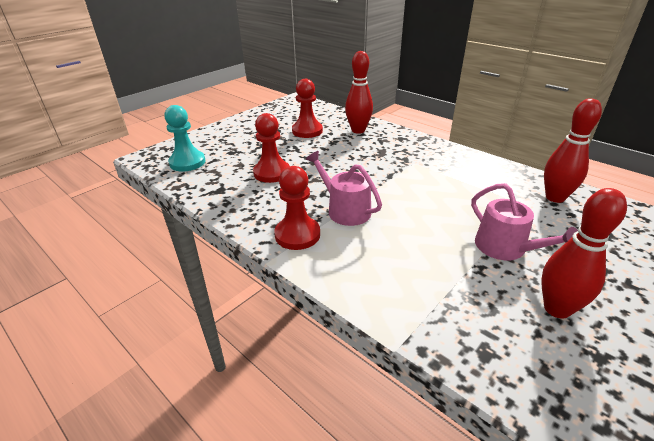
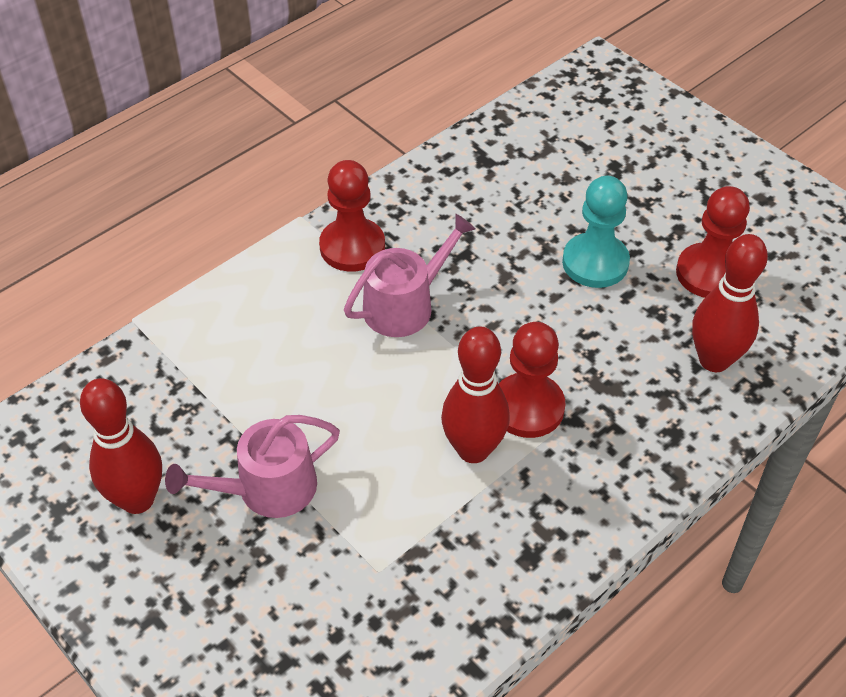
camera: 95 degrees right, 15 degrees up
(187, 162) = (578, 116): turquoise pawn -> turquoise pawn (595, 262)
(272, 173) = (533, 219): red pawn -> red pawn (528, 407)
(555, 197) = (393, 633): red bowling pin -> red bowling pin (473, 450)

